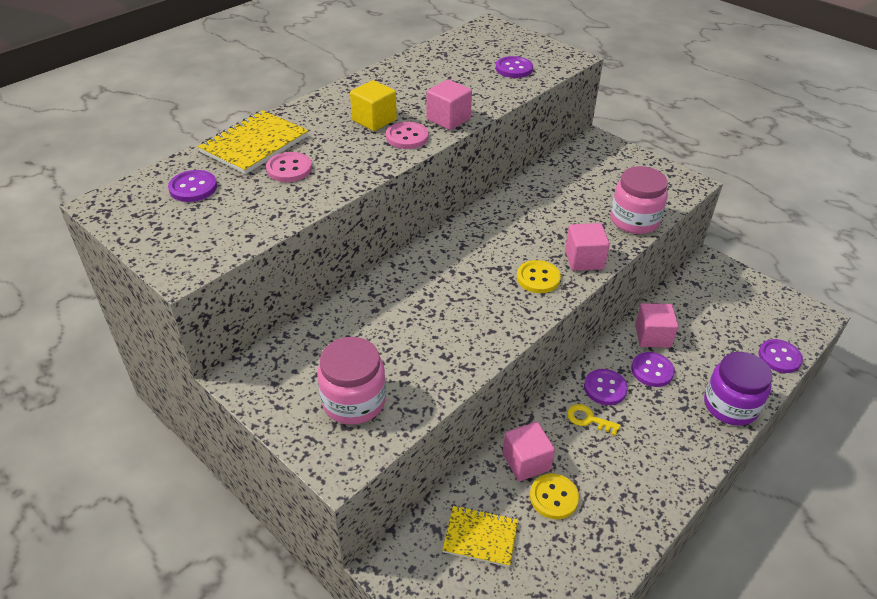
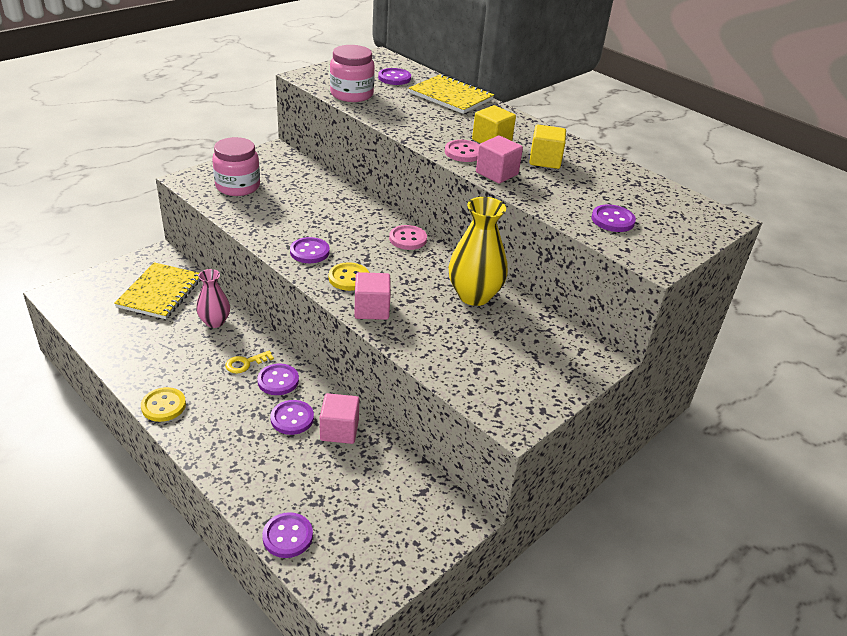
camera: 90 degrees right, 5 degrees down
(289, 169) = (416, 107): pink button -> pink button (408, 239)
(411, 93) = (545, 160): none -> yellow cube
(480, 537) = (160, 292): yellow notebook -> yellow notebook, size x1.52
(498, 312) = (309, 252): none -> purple button
(526, 462) = (215, 322): pink cube -> pink vase
(538, 198) = (474, 295): none -> yellow vase
(554, 497) = (177, 331): yellow button -> yellow button (163, 406)
(588, 419) = (245, 363): yellow key -> yellow key turned 150 degrees counterclockwise
(634, 220) = (435, 356): pink jar -> pink jar (351, 94)
(730, 405) = (231, 468): purple jar -> none

